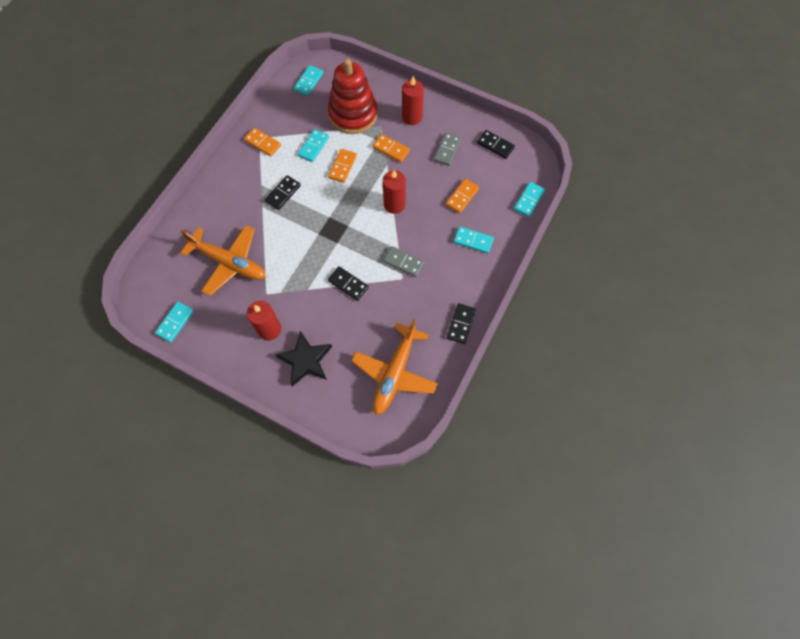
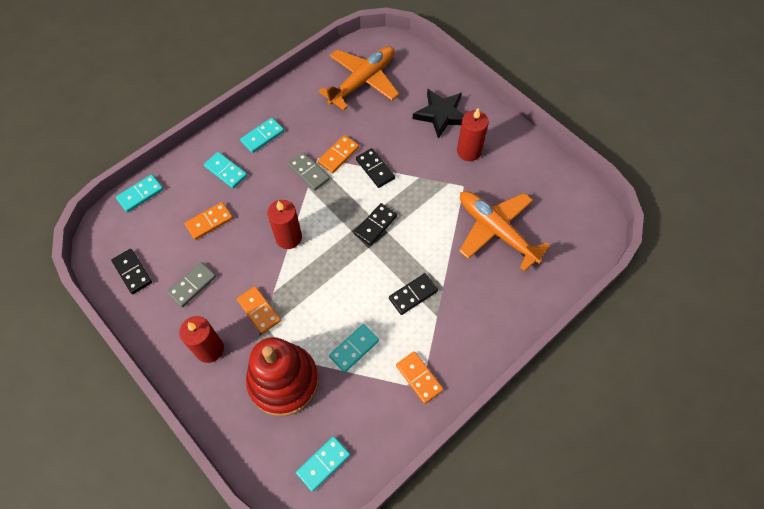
camera: 160 degrees left, 5 degrees down
(175, 322) = (565, 187): turquoise domino -> turquoise domino (262, 136)
(342, 167) = (328, 306): orange domino -> orange domino (338, 155)
(461, 324) = (282, 101): black domino -> black domino (375, 225)

